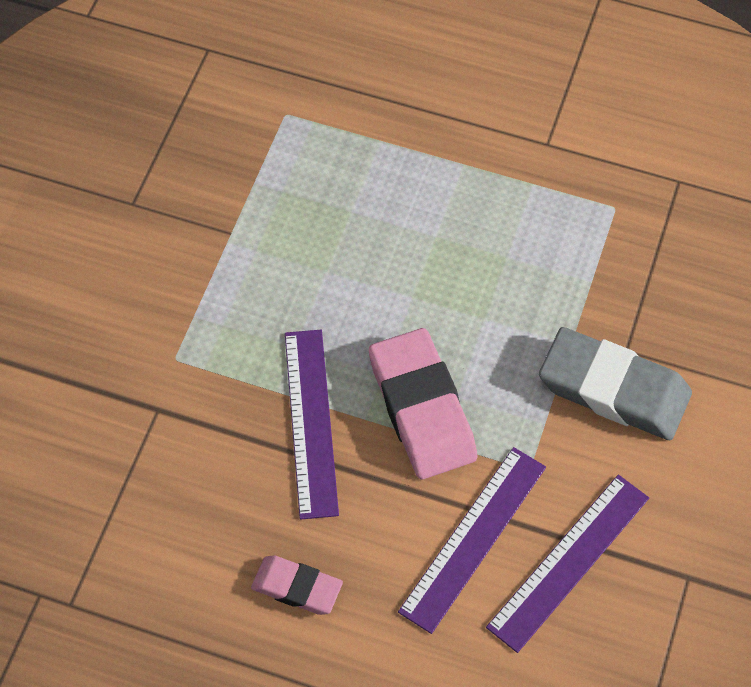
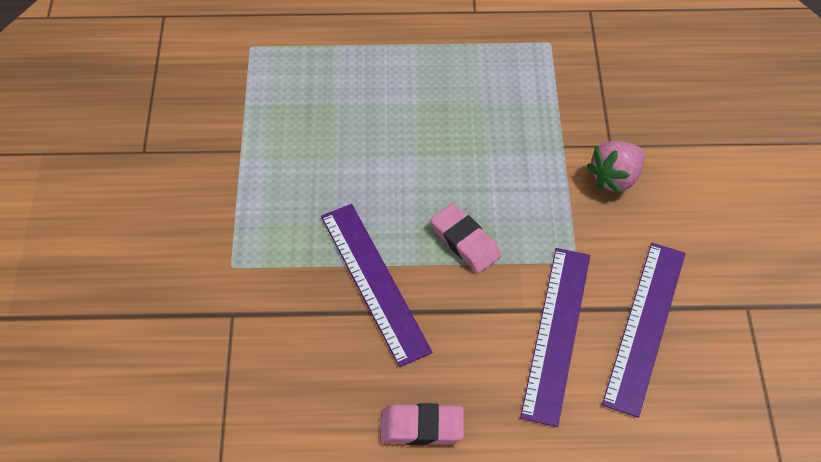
camera: 20 degrees left, 5 degrees down
(421, 408) = (465, 241): pink eraser -> pink eraser, size x0.56
(613, 389) = (615, 178): grey eraser -> pink strawberry

